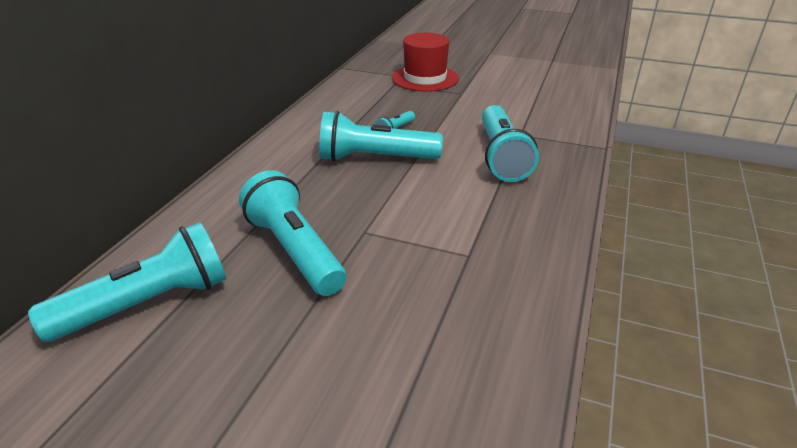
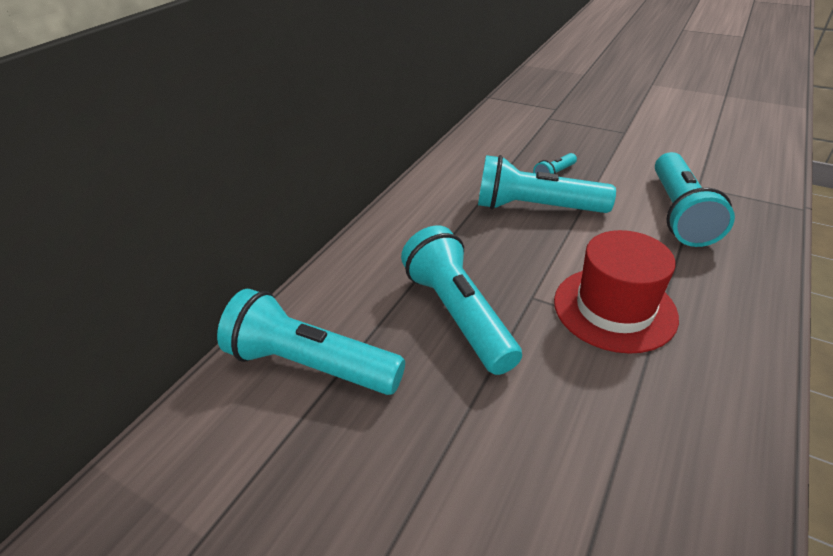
camera: 10 degrees right, 5 degrees up
(148, 304) = (311, 365): turquoise flashlight -> turquoise flashlight turned 135 degrees counterclockwise
(425, 78) = (581, 112): red hat -> red hat (614, 308)

